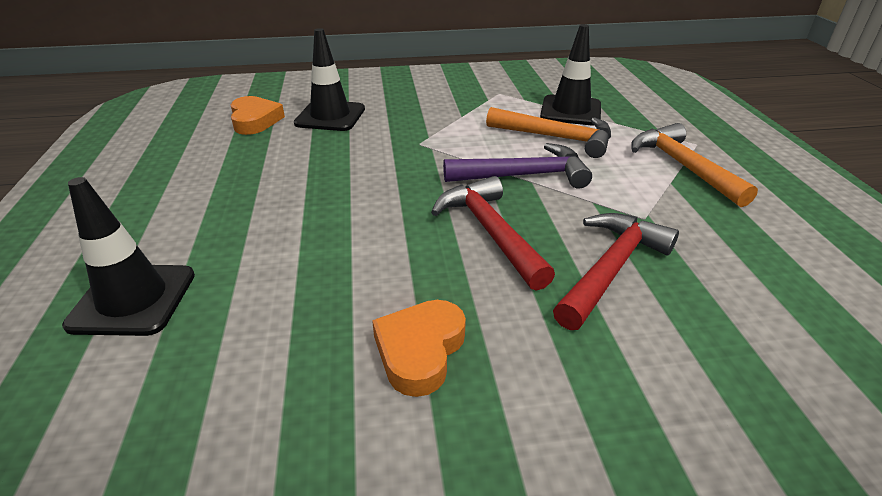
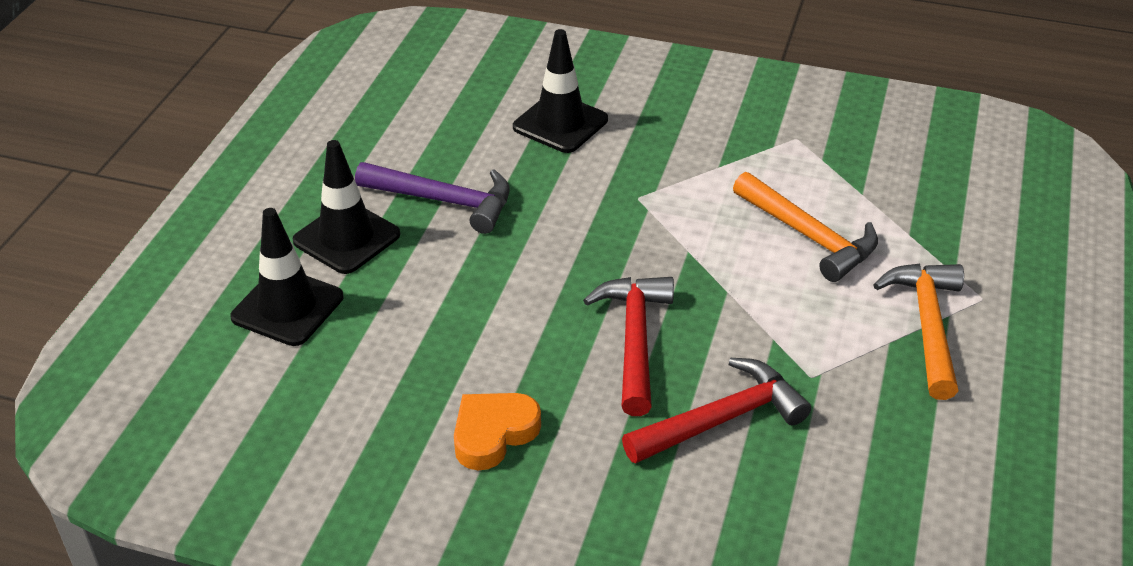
camera: 25 degrees right, 5 degrees up
(255, 120) = (472, 107): orange heart -> none
(523, 175) = (724, 280): purple hammer -> purple hammer (444, 201)
(570, 111) = (866, 197): black traffic cone -> black traffic cone (346, 238)

